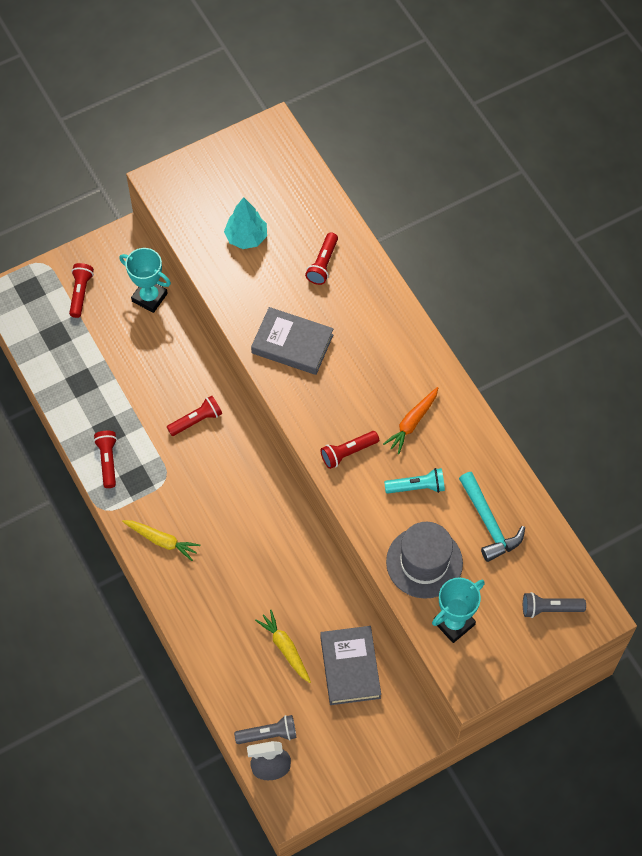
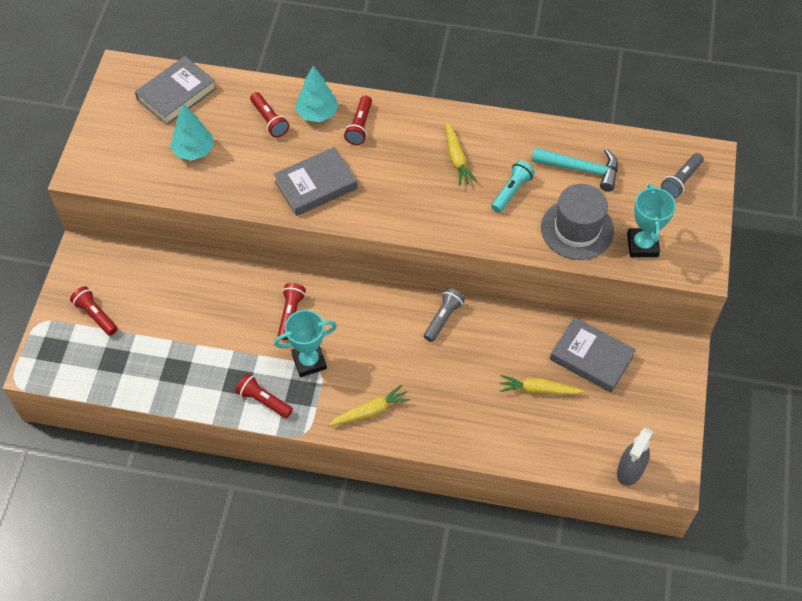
camera: 50 degrees left, 5 degrees down
(149, 297) = (152, 271): turquoise trophy -> turquoise trophy (309, 361)
(268, 734) = (600, 452): grey flashlight -> grey flashlight (443, 318)
(287, 182) = (176, 94): none -> grey book
(348, 452) = (442, 213): red flashlight -> red flashlight (360, 126)
(361, 291) = (317, 113): none -> turquoise tree
(412, 423) = (456, 158): orange carrot -> yellow carrot

